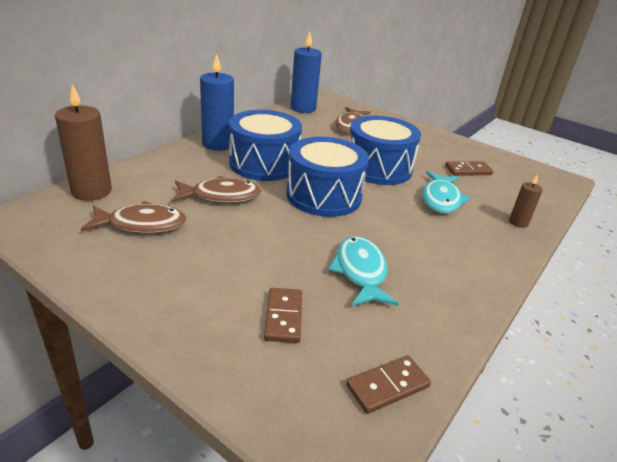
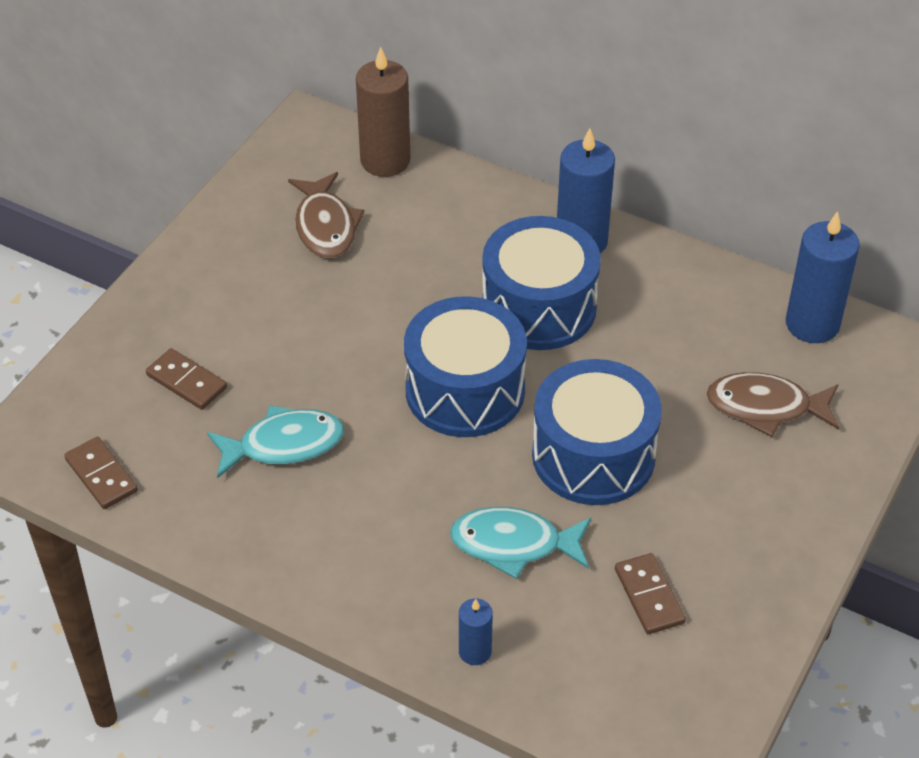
camera: 85 degrees right, 15 degrees up
(221, 196) = (419, 280): brown fish -> none
(283, 317) = (187, 381): brown domino -> brown domino turned 45 degrees clockwise
(518, 222) = (475, 651): brown candle -> blue candle

